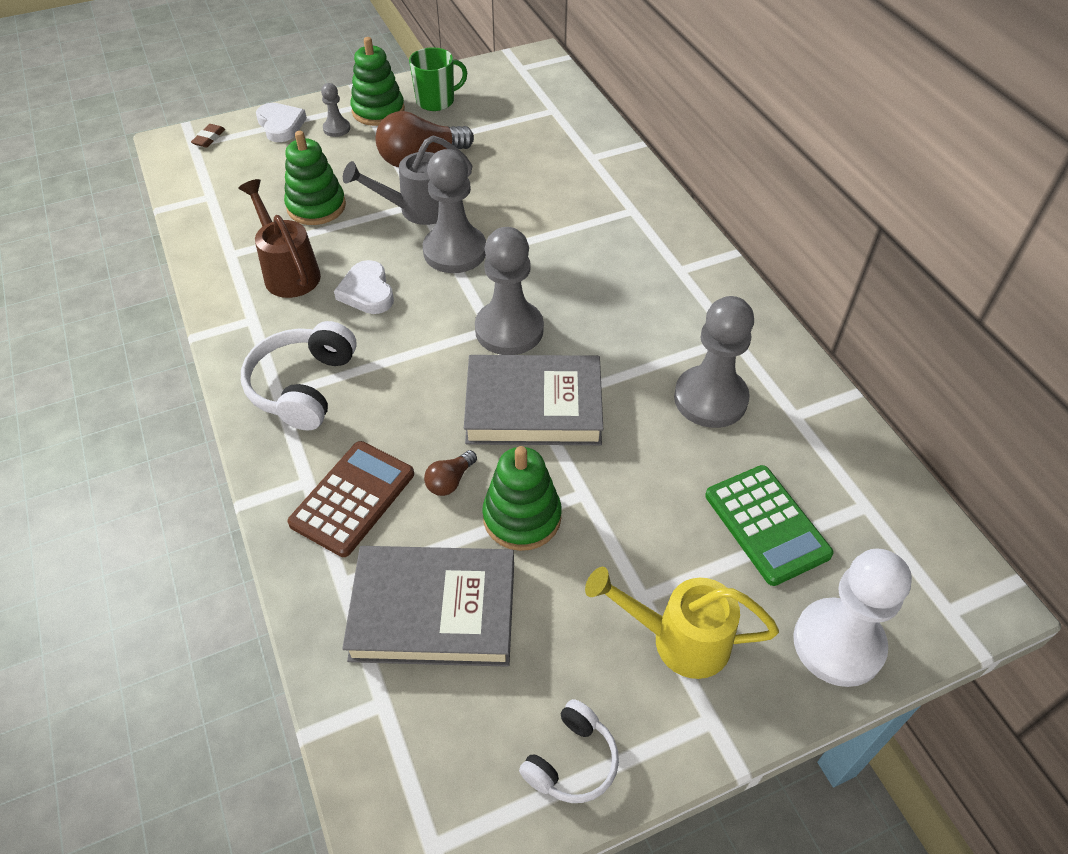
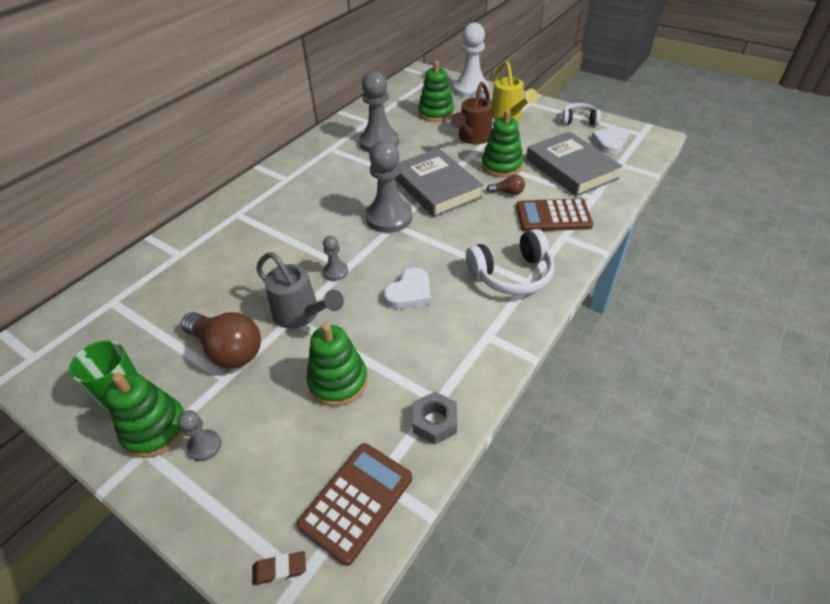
camera: 120 degrees left, 5 degrees down
(208, 181) = (356, 501): none -> brown calculator
(214, 243) = (435, 422): none -> grey nut
(281, 125) = (219, 507): white heart -> white heart (610, 143)
(288, 272) = (426, 347): brown watering can -> brown watering can (472, 138)
(455, 251) = (335, 272): grey pawn -> grey pawn, size x0.48
(766, 525) = (436, 113): green calculator -> green stacking toy

